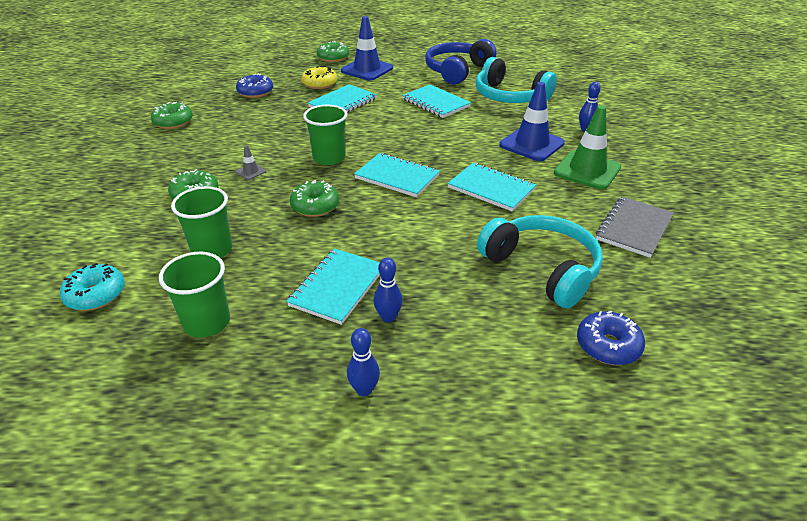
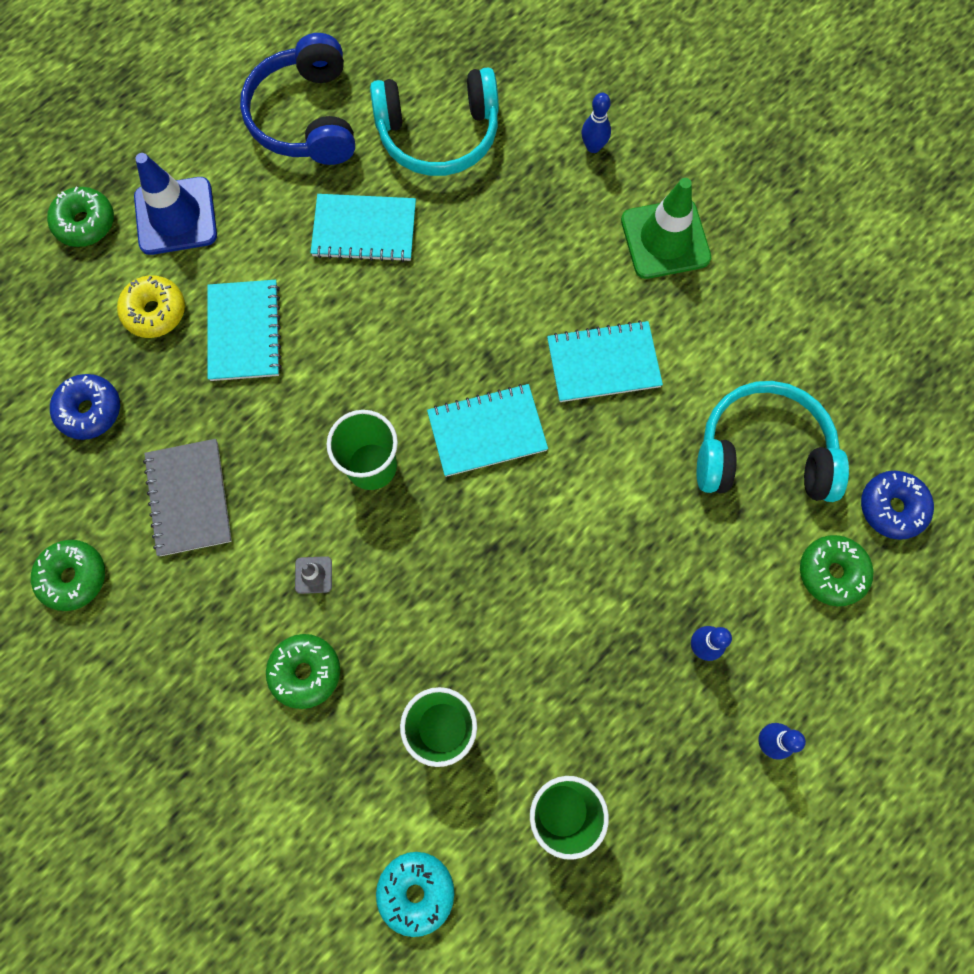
camera: 45 degrees left, 35 degrees up
(315, 206) = (460, 563): green donut -> green donut (831, 572)
(338, 287) = (620, 654): turquoise notebook -> none
(531, 144) = (564, 233): blue traffic cone -> none
(634, 228) = (788, 312): grey notebook -> grey notebook (189, 498)

